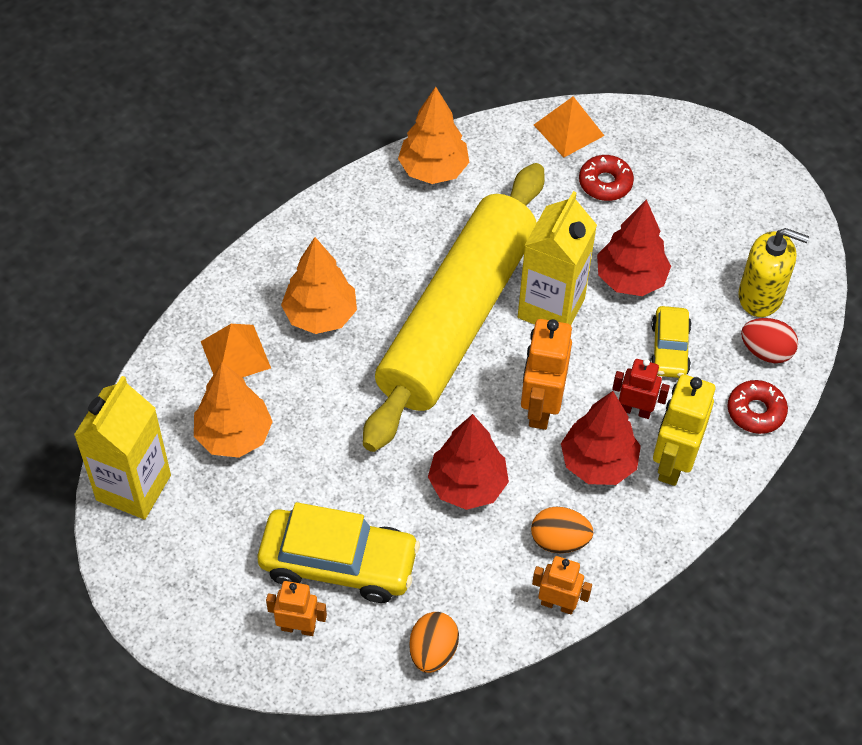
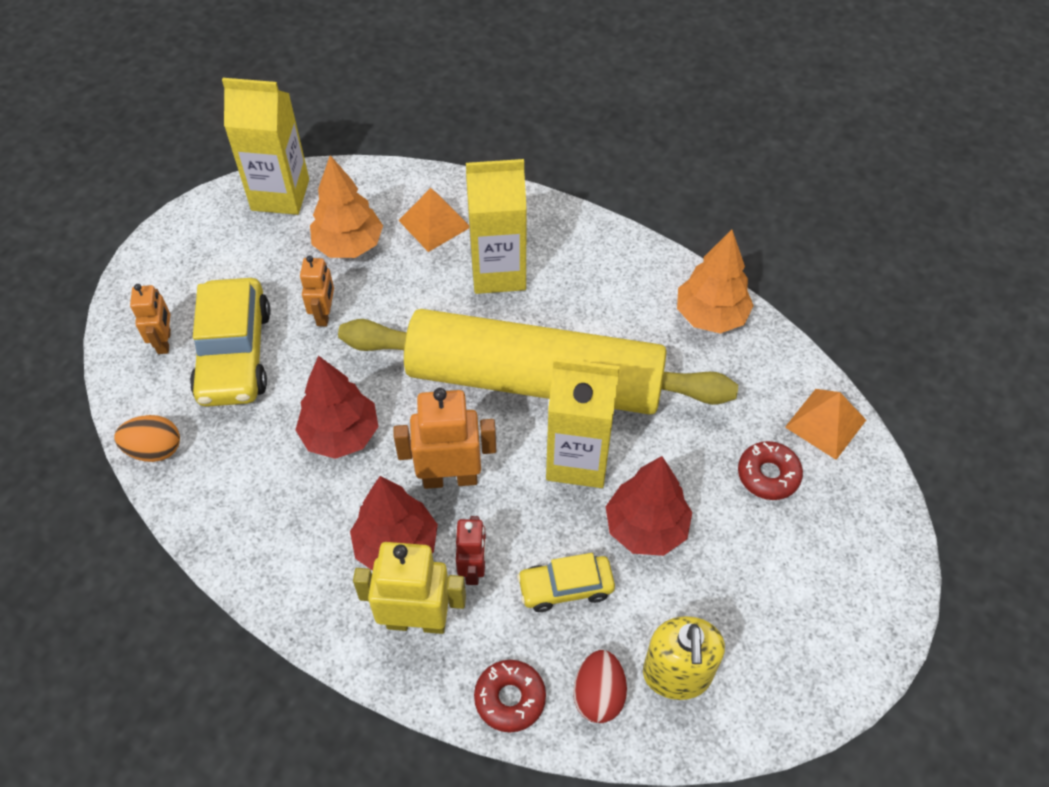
camera: 75 degrees right, 0 degrees up
(320, 315) = (498, 272): orange tree -> yellow carton
(558, 604) = (222, 545): orange robot -> orange robot (324, 314)
(559, 540) = (295, 530): orange egg -> none

